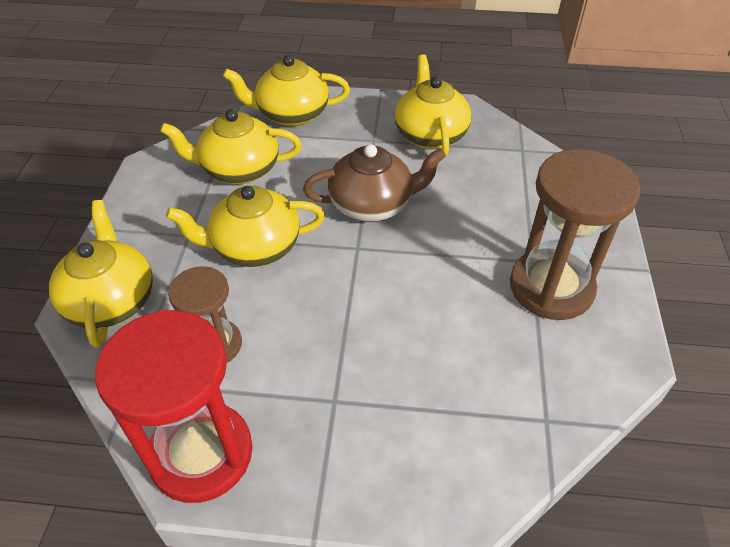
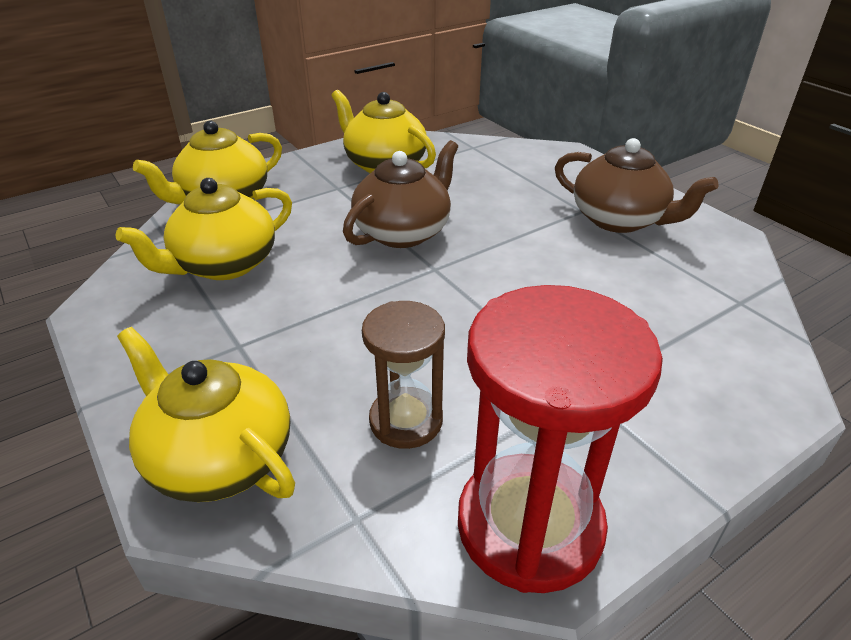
camera: 40 degrees left, 10 degrees down
(254, 247) = (332, 317): yellow teapot -> none
(551, 287) = (619, 220): brown hourglass -> brown teapot

